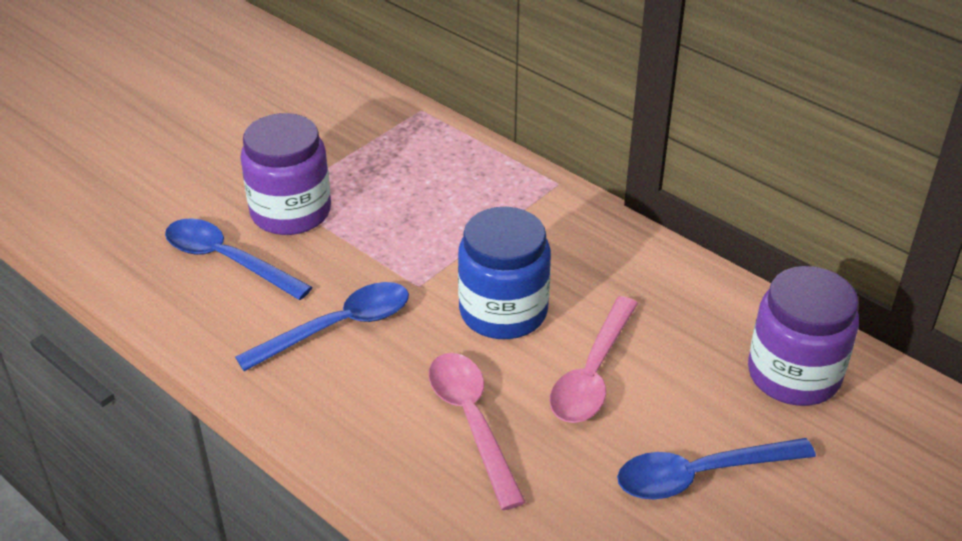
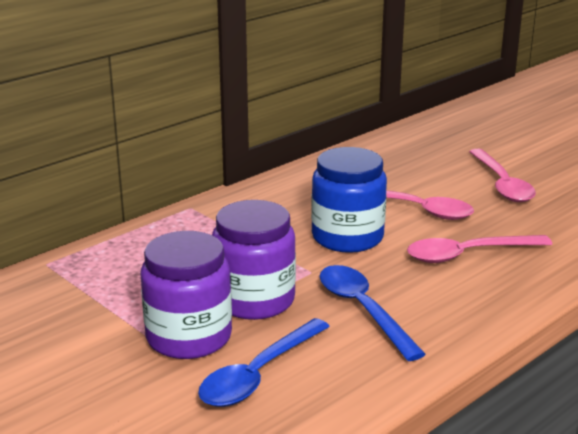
camera: 85 degrees left, 15 degrees down
(699, 475) = (502, 184): blue spoon -> pink spoon
(794, 374) = (412, 151): purple jar -> purple jar (254, 300)

